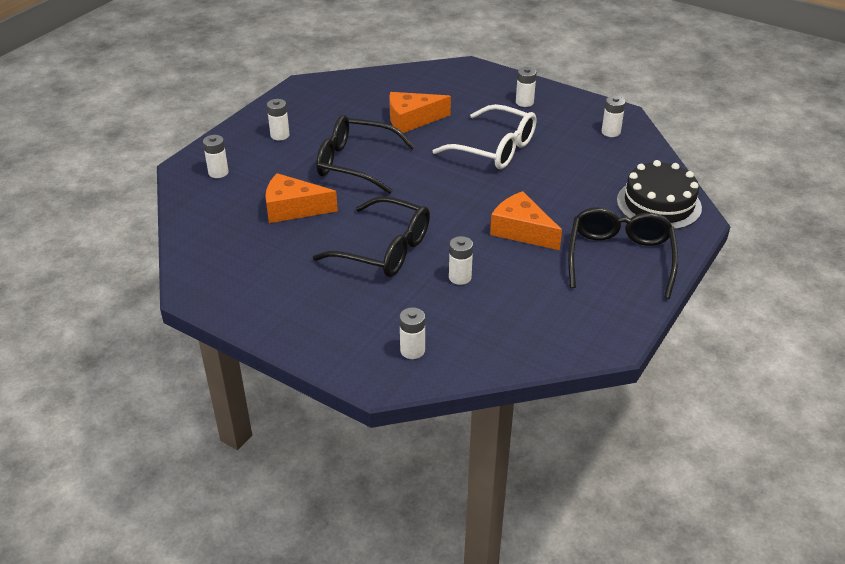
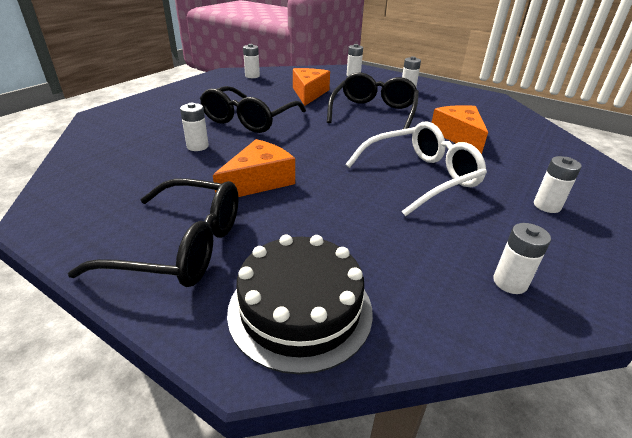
camera: 90 degrees right, 5 degrees down
(412, 350) = (120, 125): white battery -> white battery (252, 76)
(495, 148) = (420, 177): white glasses -> white glasses turned 150 degrees counterclockwise

